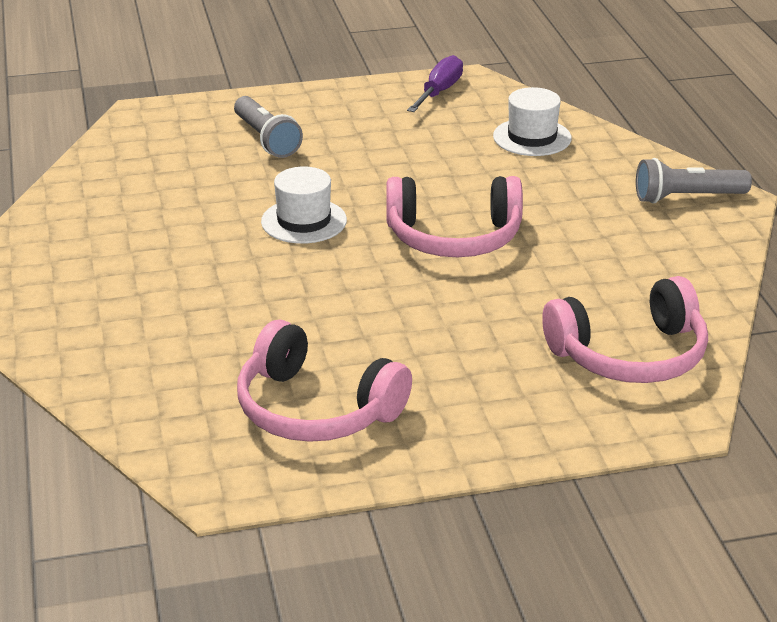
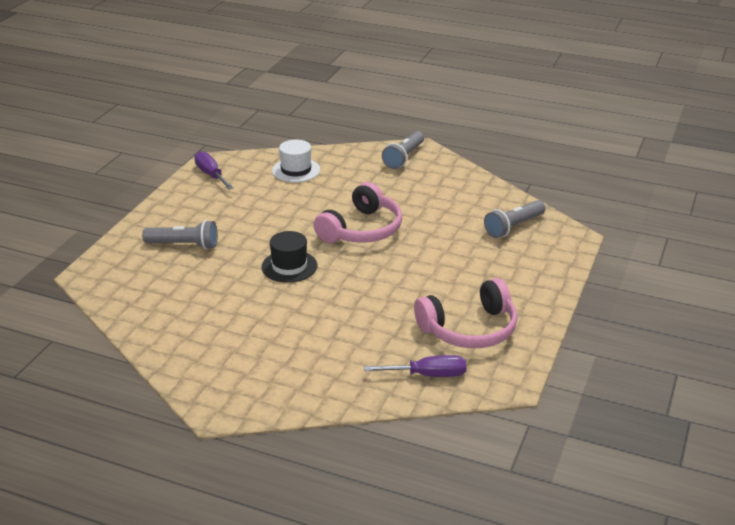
camera: 55 degrees left, 0 degrees up
(174, 412) = (428, 375): none -> purple screwdriver
(304, 221) = (289, 266): white hat -> black hat
(630, 355) = (513, 227): pink headphones -> grey flashlight

